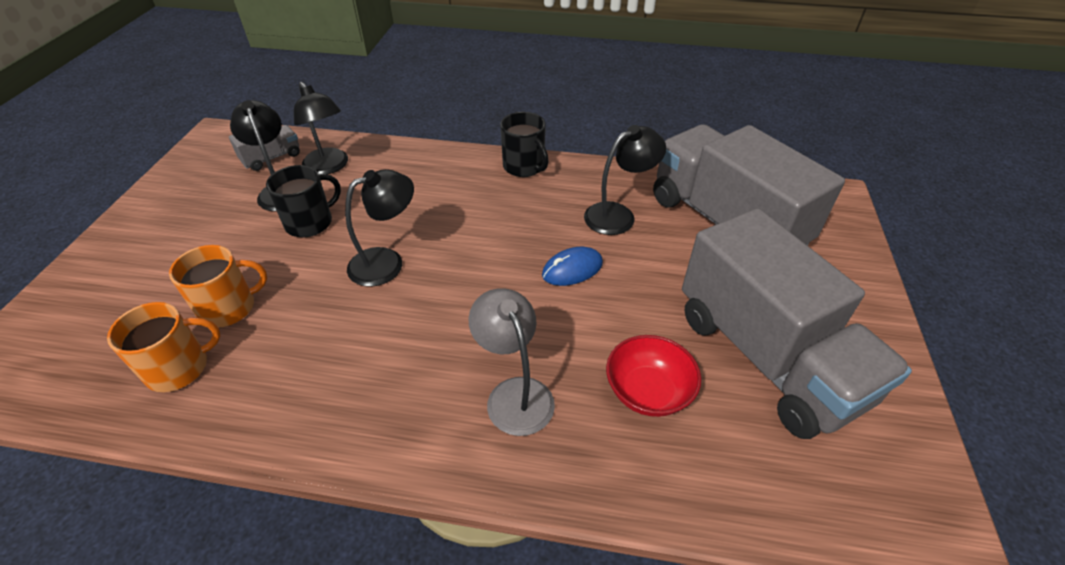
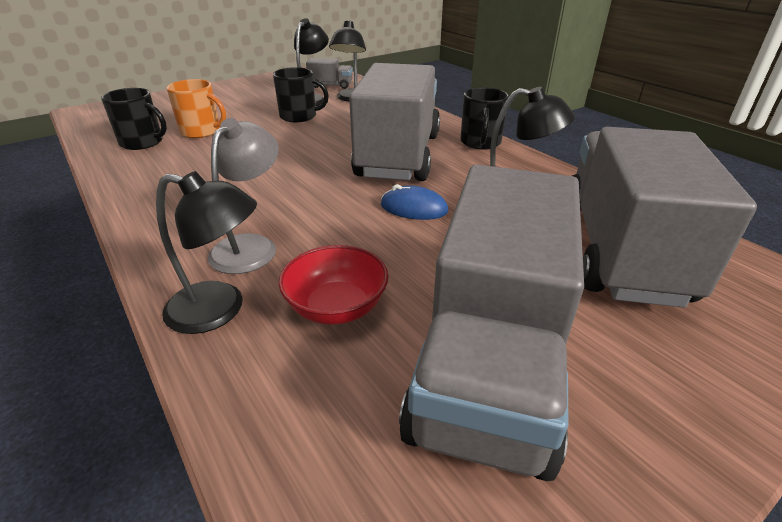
camera: 45 degrees right, 10 degrees down
(179, 368) = (143, 142): orange mug -> black mug
(387, 262) = (304, 149): black lamp -> black lamp (220, 310)
(483, 220) = (398, 156): none -> grey truck

